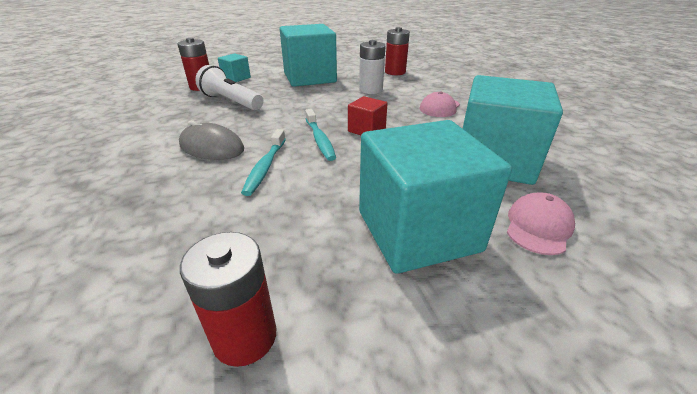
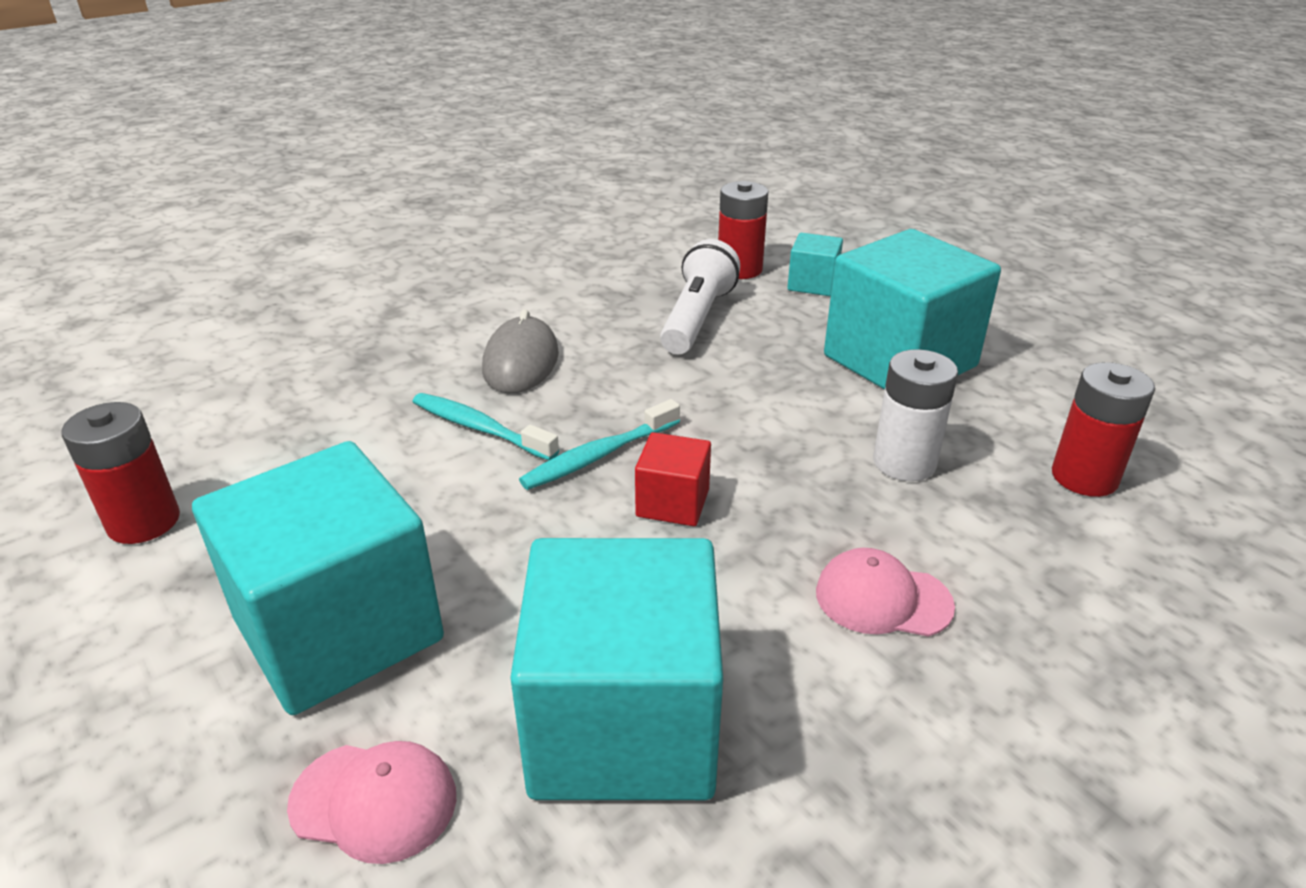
camera: 70 degrees right, 0 degrees up
(265, 167) = (480, 428): turquoise toothbrush -> turquoise toothbrush turned 45 degrees clockwise

